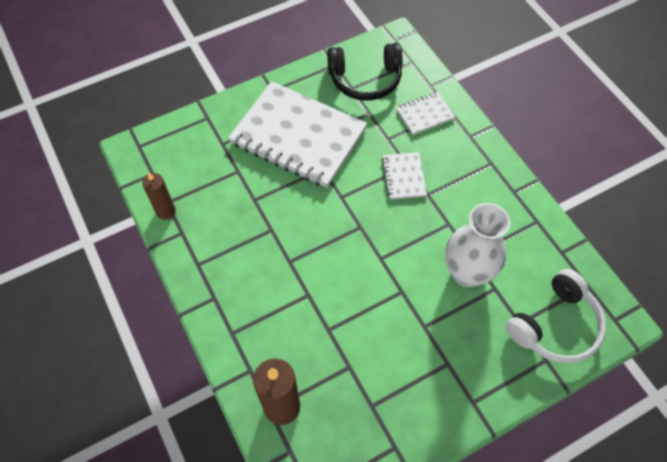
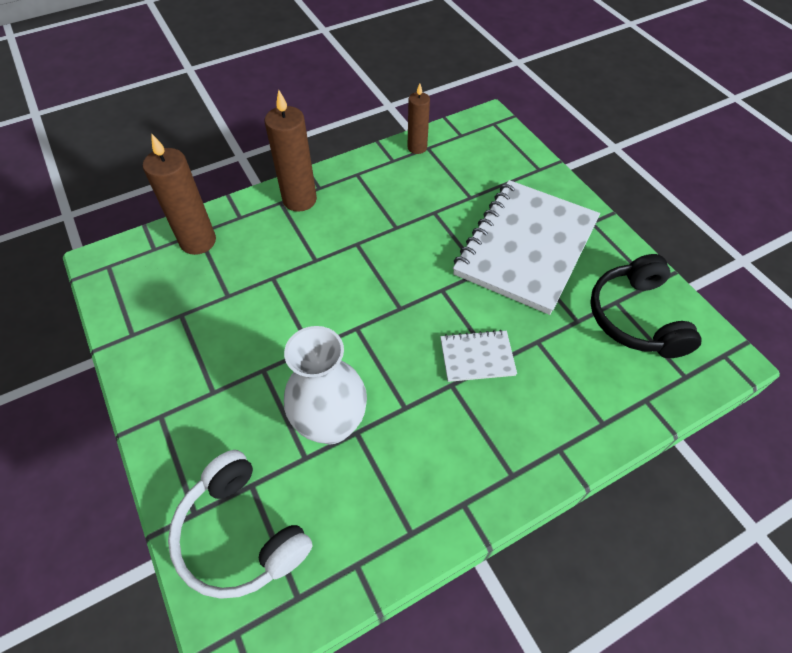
camera: 90 degrees right, 5 degrees down
(230, 315) = (299, 200): none -> brown candle
(425, 114) = (588, 389): white notebook -> none

